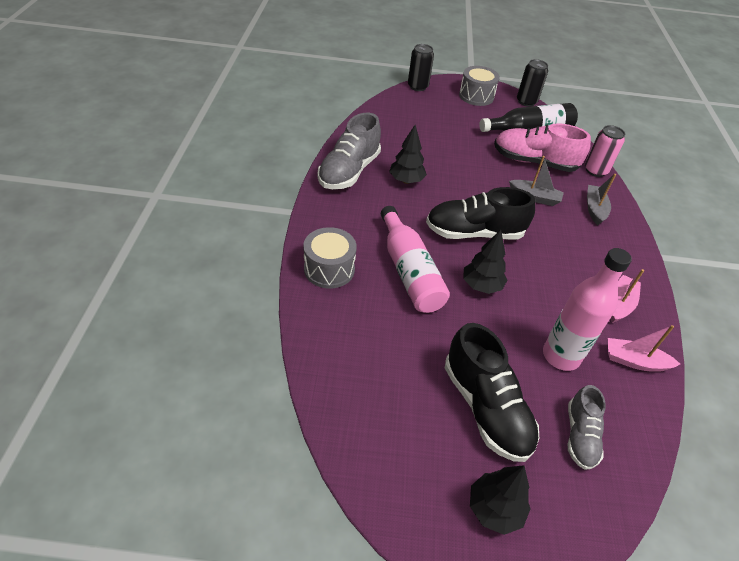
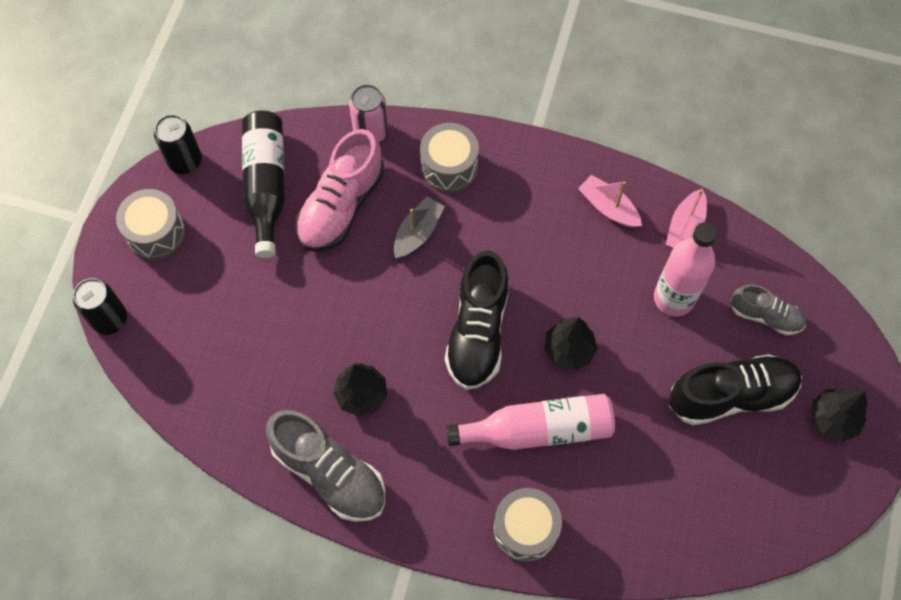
camera: 75 degrees left, 20 degrees up
(594, 209) = (449, 167): grey boat -> grey drum

